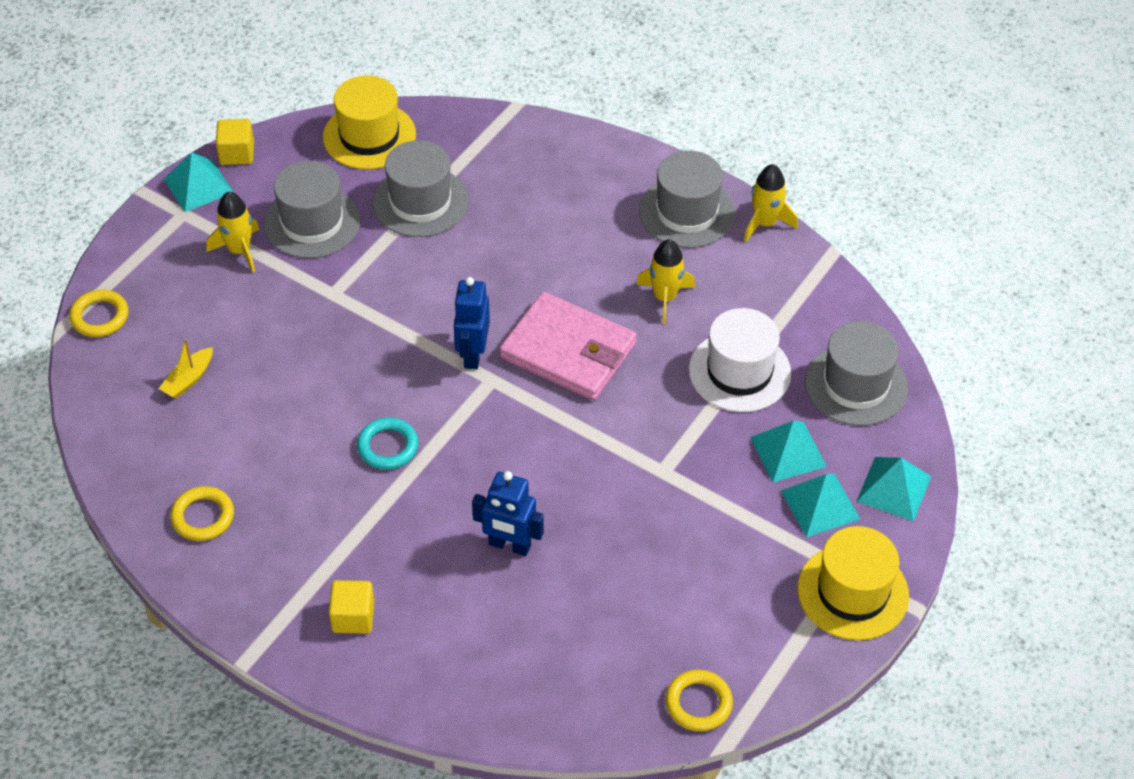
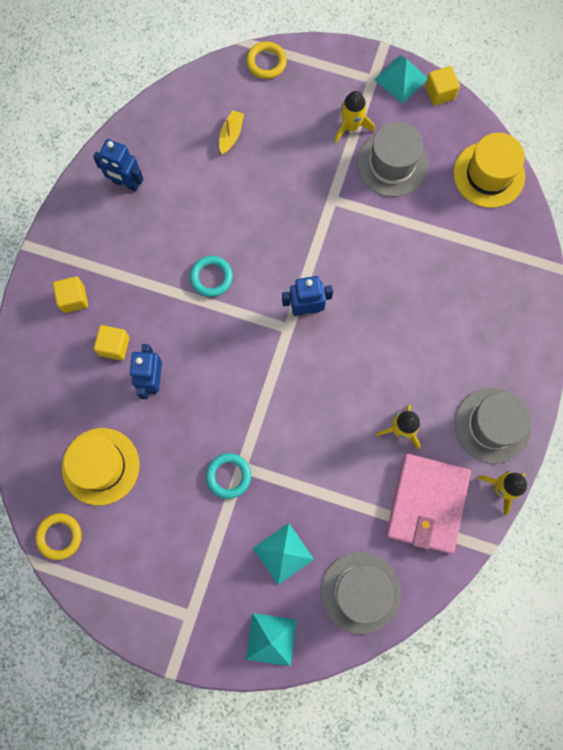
camera: 75 degrees right, 25 degrees up
(188, 379) = (231, 135): yellow boat -> yellow boat turned 90 degrees clockwise
(203, 516) = (126, 183): yellow ring -> blue robot
(420, 202) = (436, 230): grey hat -> none
(444, 581) = (114, 346): none -> yellow cube
(568, 351) = (329, 373): pink wallet -> pink wallet (427, 504)
(670, 487) = (228, 476): none -> turquoise ring
(739, 371) = (347, 501): white hat -> none
(820, 504) = (242, 587): turquoise pyramid -> none
(852, 592) = (173, 625): yellow hat -> yellow hat (100, 466)

